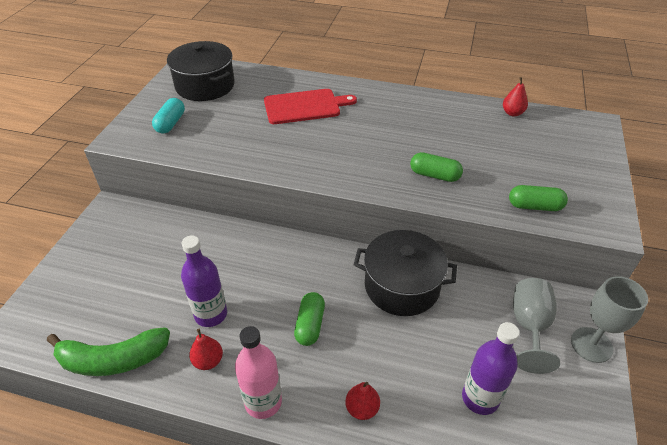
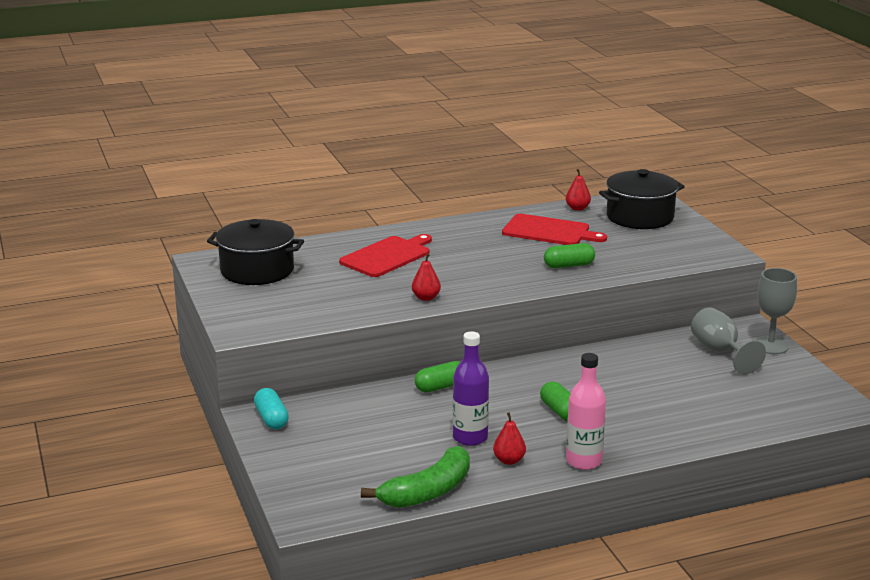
camera: 35 degrees left, 20 degrees down
(170, 123) = (273, 306): turquoise capsule -> turquoise capsule (271, 419)
(362, 408) = (658, 435): red pear -> red pear (426, 298)
(402, 286) = (601, 365): black pot -> black pot (640, 217)
(460, 129) = (549, 231): none -> red cutting board
(480, 398) = (729, 398): purple bottle -> none
(534, 206) = (666, 259): green capsule -> green capsule (441, 387)

